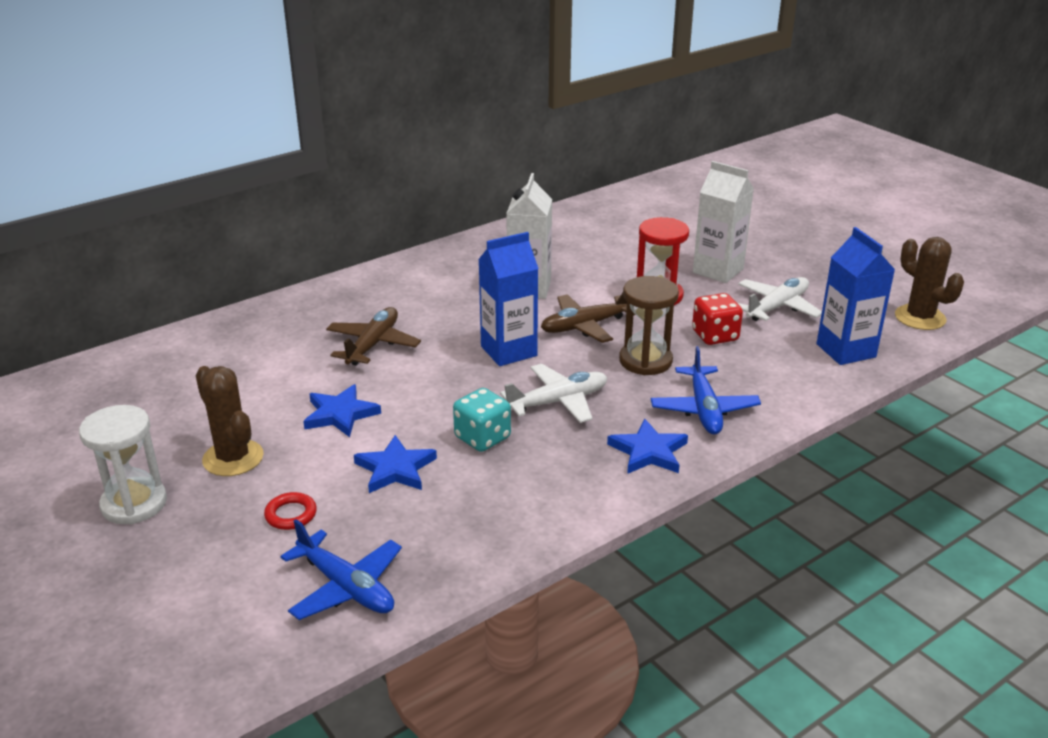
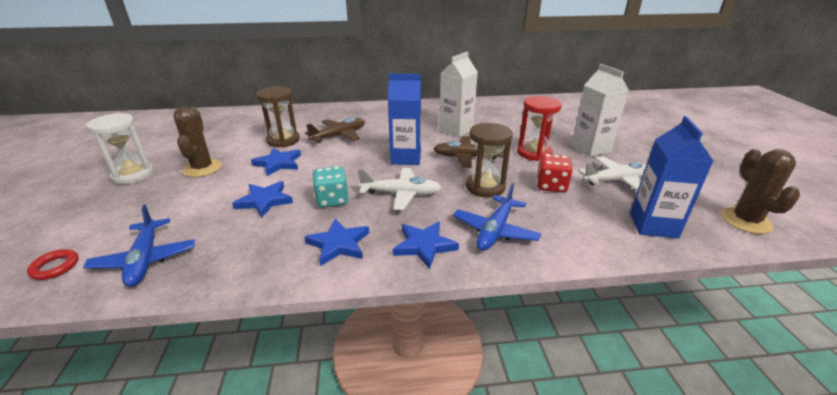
camera: 30 degrees right, 0 degrees up
(291, 514) = (183, 206): red ring -> red ring (55, 267)
(295, 377) = (283, 140): none -> brown hourglass
(555, 484) = (339, 244): none -> blue star

